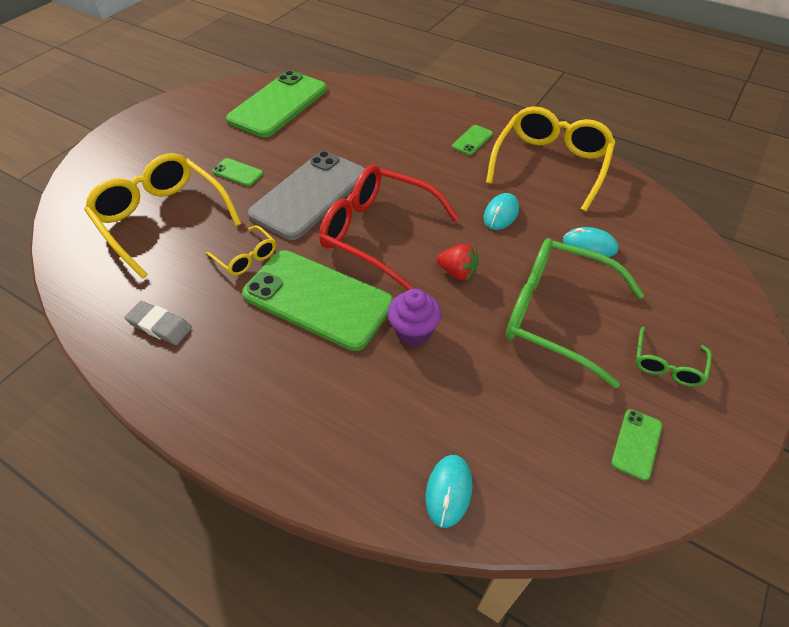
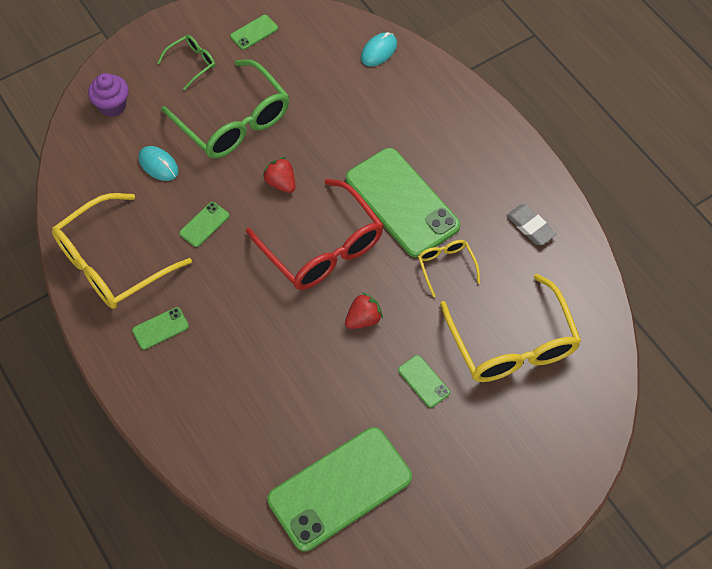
camera: 155 degrees left, 10 degrees up
(309, 194) = (363, 319): grey phone -> red strawberry
(413, 332) = (344, 149): purple cupcake -> purple cupcake (112, 106)
(500, 214) = (204, 224): turquoise mouse -> green phone

